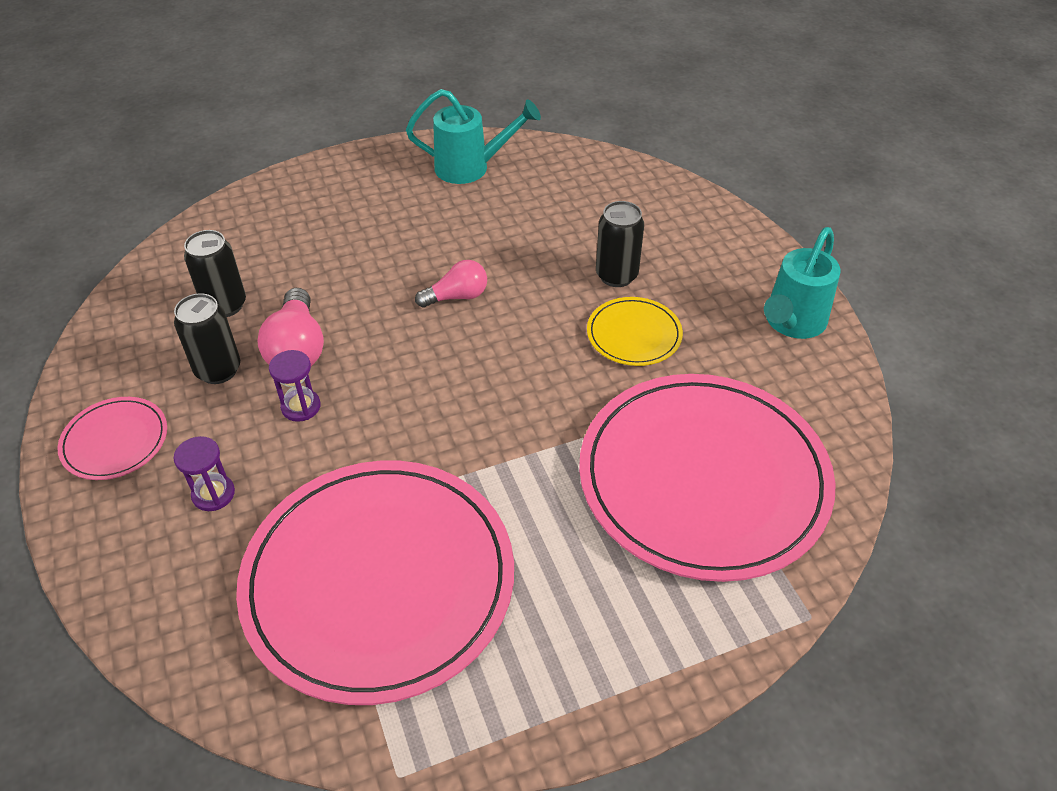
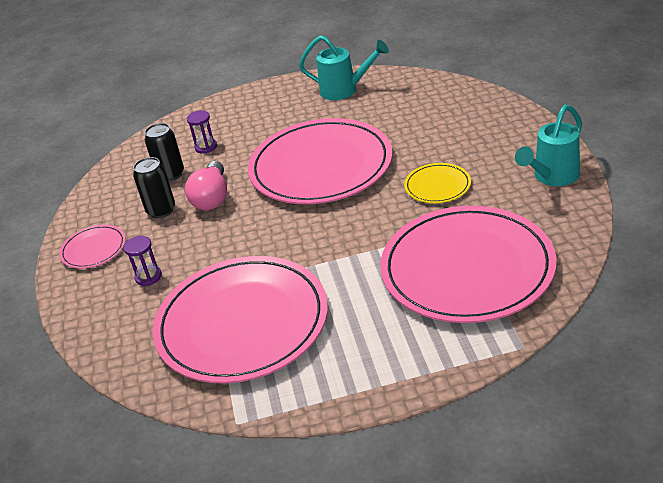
camera: 15 degrees right, 10 degrees down
(301, 407) = (209, 230): purple hourglass -> purple hourglass (206, 147)
(456, 296) = (321, 166): pink light bulb -> pink plate
(616, 275) = (433, 151): black can -> none

